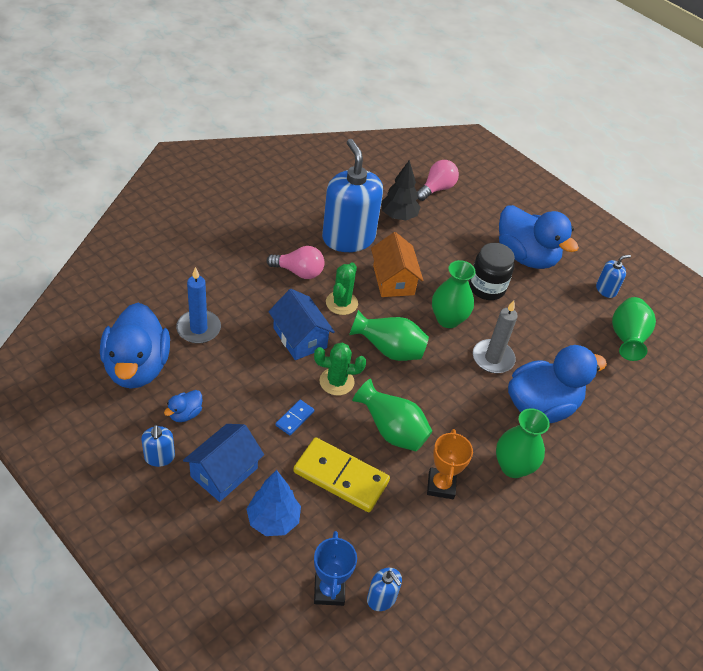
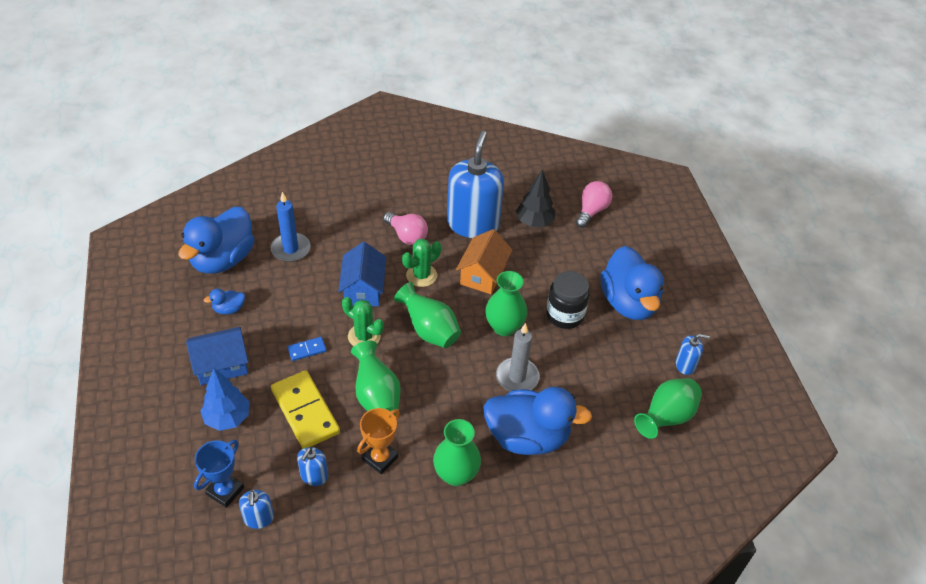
camera: 35 degrees right, 0 degrees up
(159, 457) = (185, 332): blue soap dispenser -> blue soap dispenser (314, 476)
(436, 189) = (591, 211): pink light bulb -> pink light bulb turned 45 degrees counterclockwise

